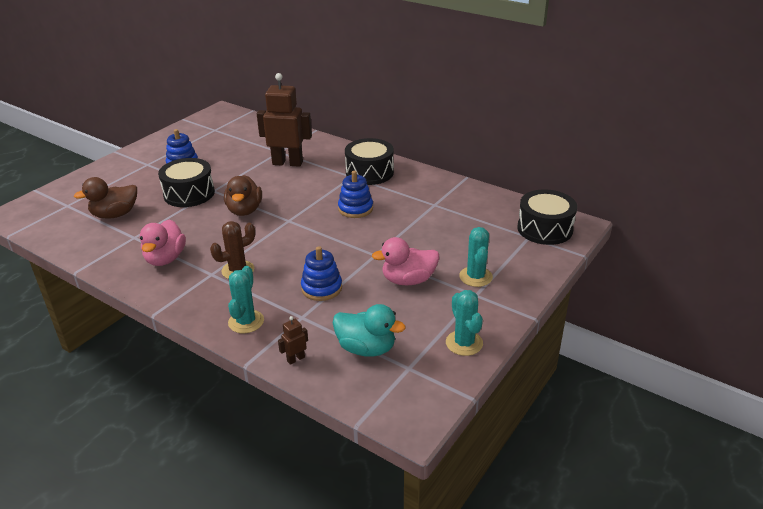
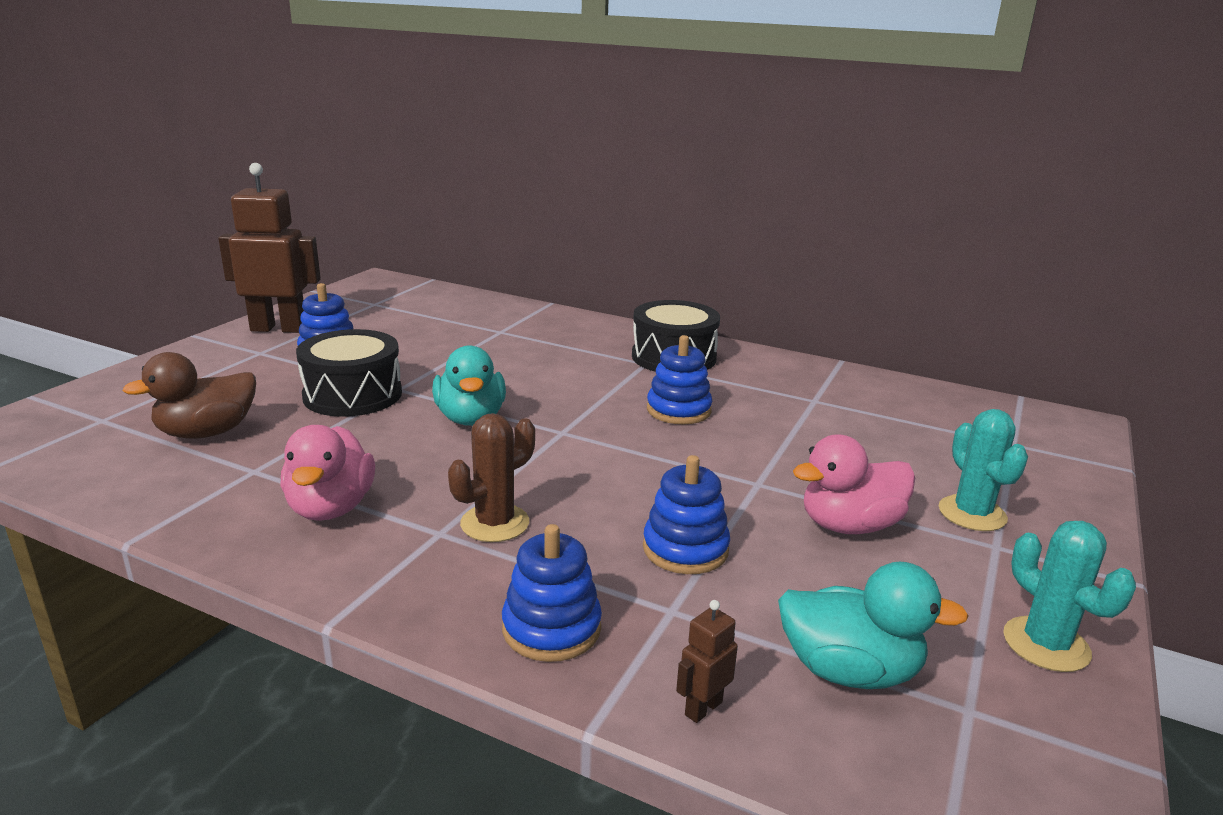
camera: 10 degrees left, 10 degrees down
(244, 210) = (470, 418): brown duck -> turquoise duck
(246, 322) = (551, 628): turquoise cactus -> blue stacking toy
(287, 163) = (522, 346): brown robot -> brown robot (279, 328)
(545, 229) = (1030, 431): black drum -> none

